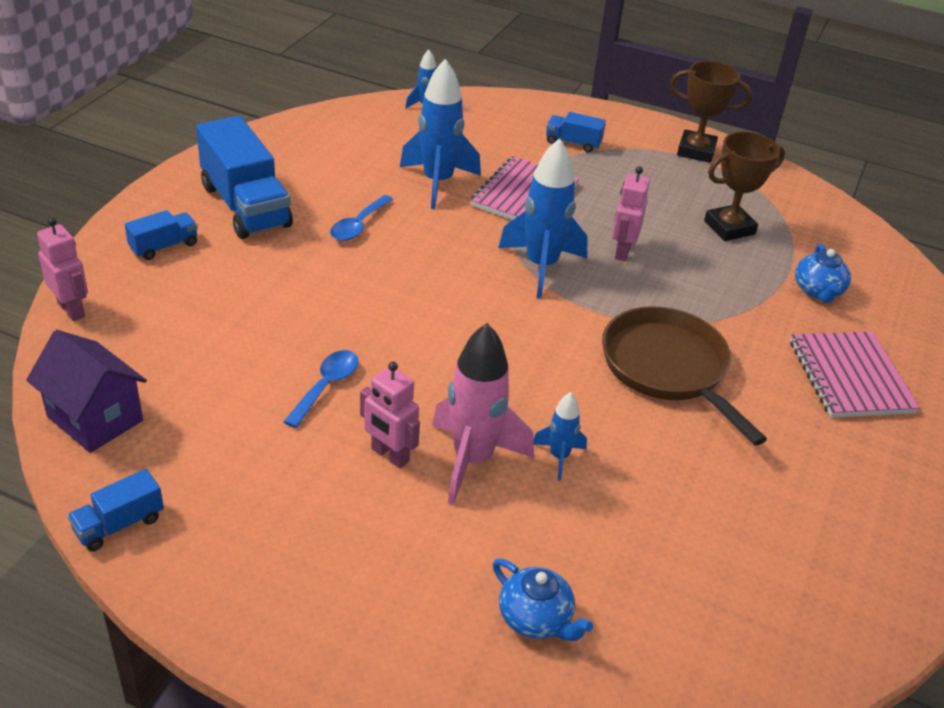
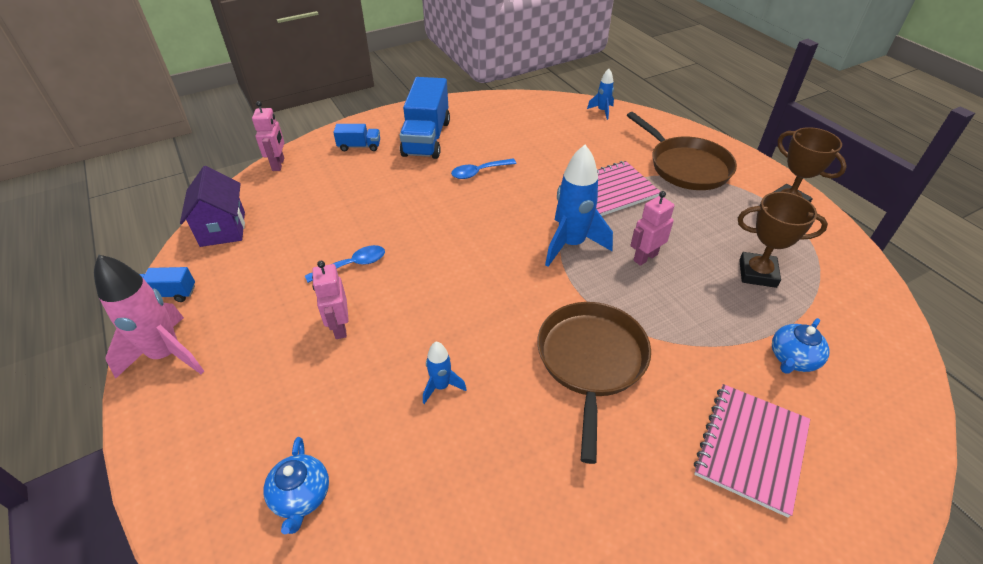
camera: 40 degrees right, 5 degrees up
(438, 183) = (558, 162): blue rocket -> none
(472, 460) = (384, 358): pink rocket -> pink rocket (167, 355)
(573, 143) = (686, 166): blue truck -> brown pan

